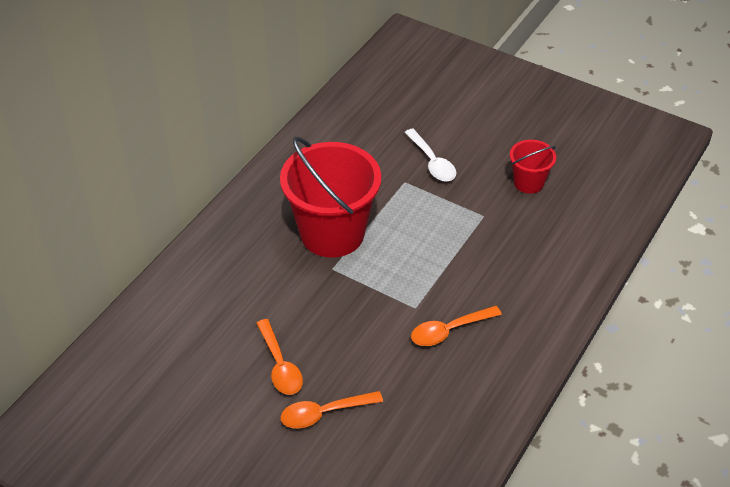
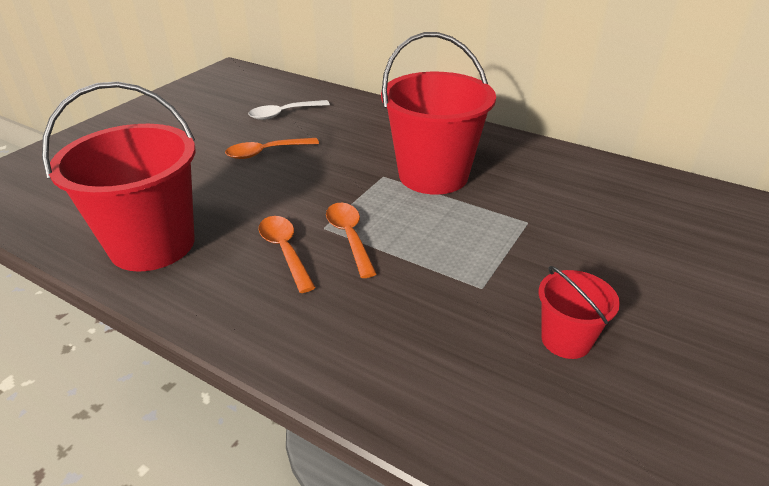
camera: 90 degrees right, 10 degrees down
(324, 413) = (204, 174): orange spoon -> orange spoon (349, 237)
(432, 162) = (572, 244): white spoon -> white spoon (283, 114)
(445, 427) = (152, 244): none -> red bucket

